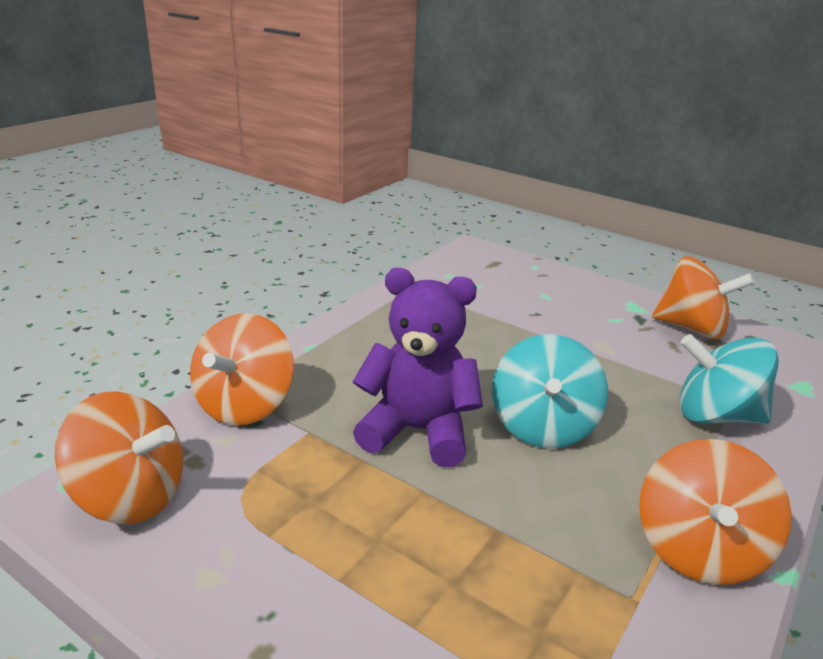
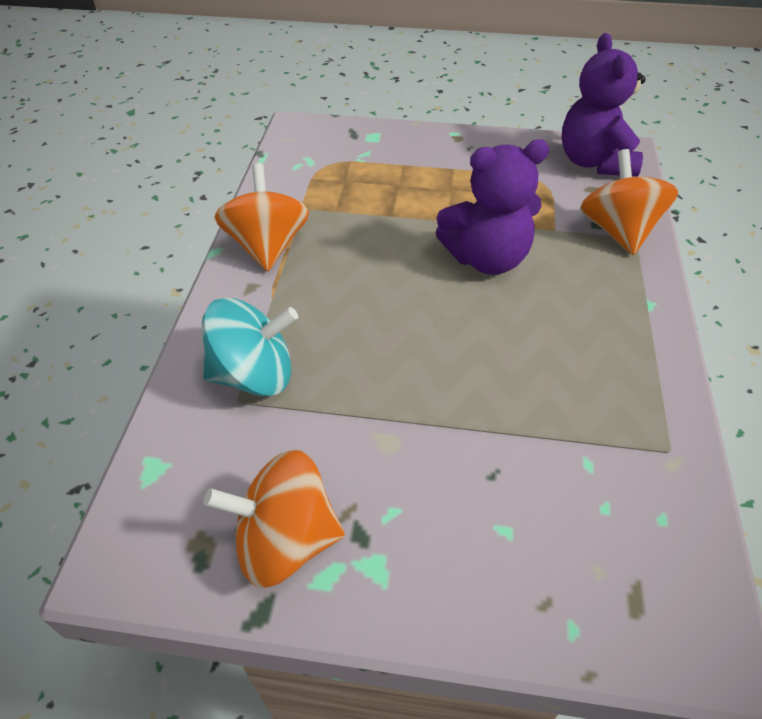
camera: 155 degrees right, 20 degrees up
(130, 496) = (594, 162): orange spinning top -> purple teddy bear
(543, 427) = (400, 299): turquoise spinning top -> none

